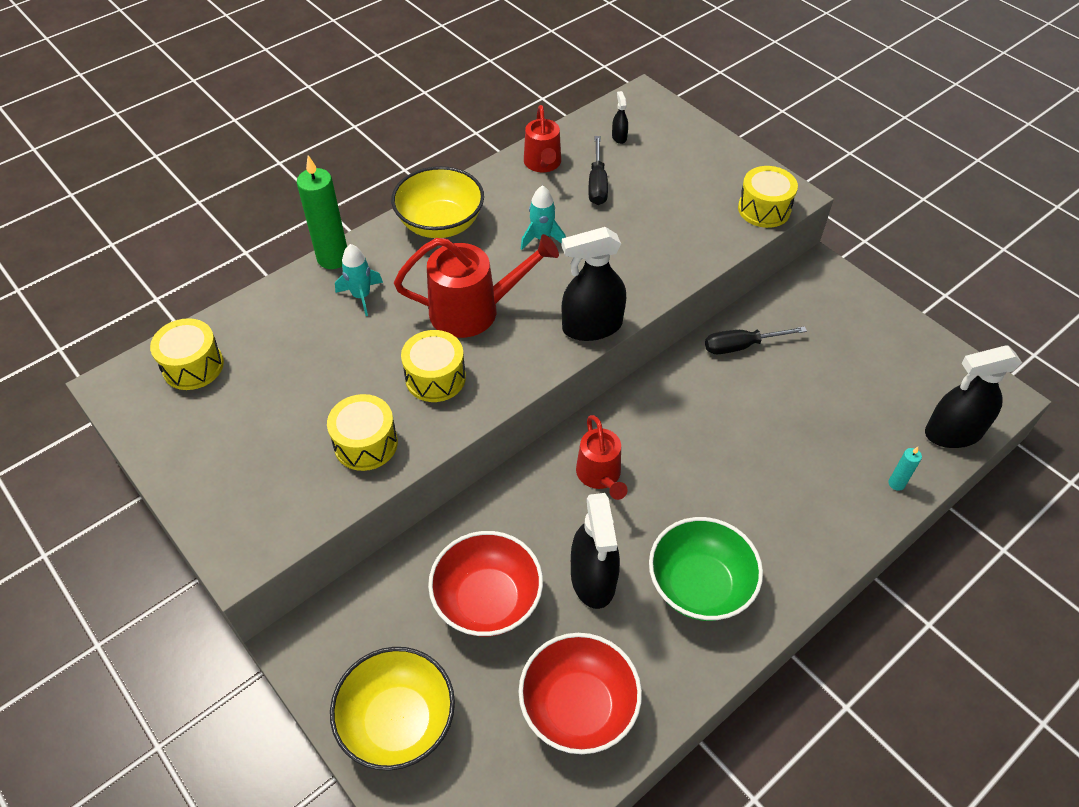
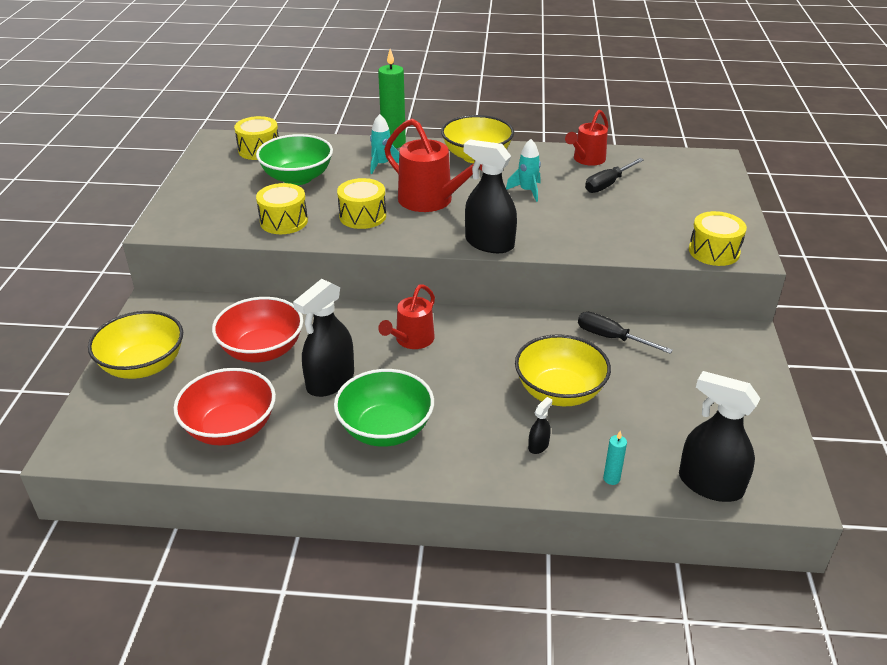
camera: 45 degrees right, 15 degrees down
(296, 375) = (297, 178): none -> green bowl
(619, 137) = (663, 170): black spray bottle -> black spray bottle (538, 446)
(771, 432) = (559, 392): none -> yellow bowl

